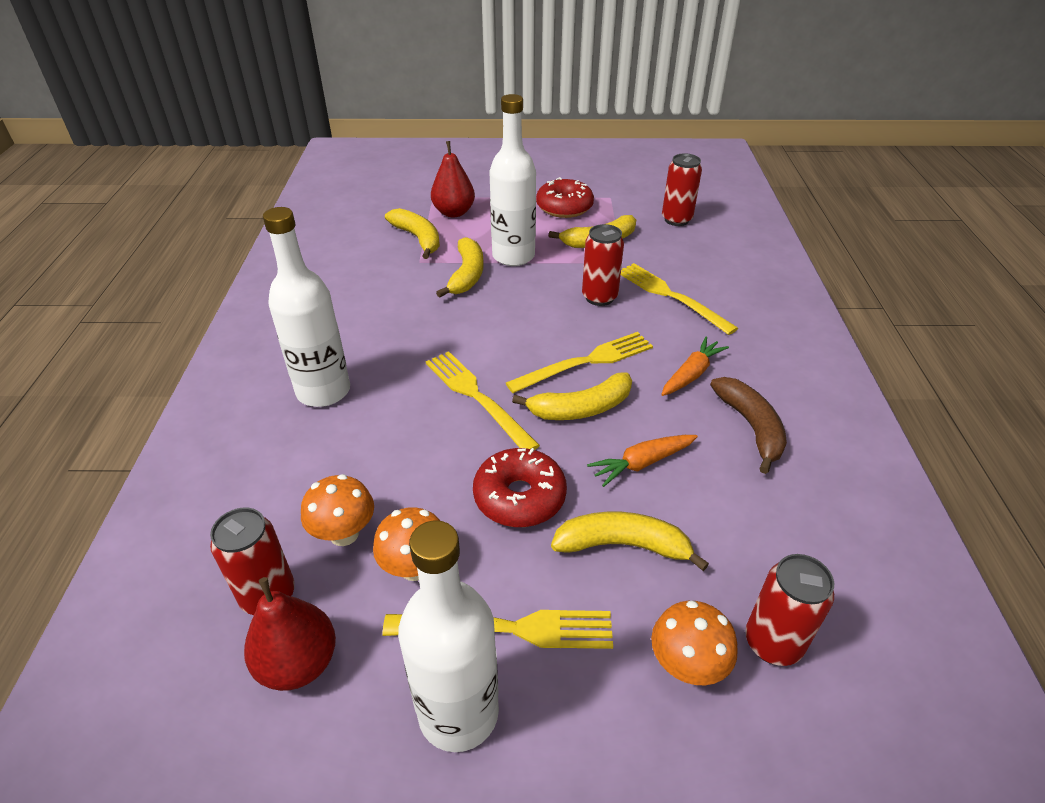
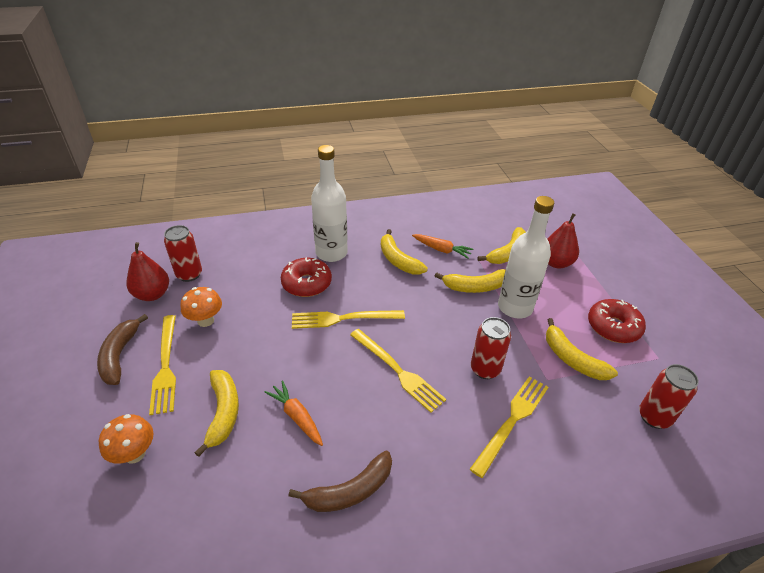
camera: 75 degrees right, 0 degrees up
(344, 534) = (227, 289): orange mushroom -> none
(458, 713) = (120, 355): white bottle -> brown banana
(477, 397) = (343, 318): yellow fork -> yellow fork turned 135 degrees counterclockwise
(519, 497) = (259, 355): red donut -> red donut (306, 283)
(581, 408) = (345, 374): yellow banana -> yellow banana (398, 260)
(691, 374) = (405, 443): orange carrot -> orange carrot (441, 250)
(772, 643) = (145, 504): red can -> none

